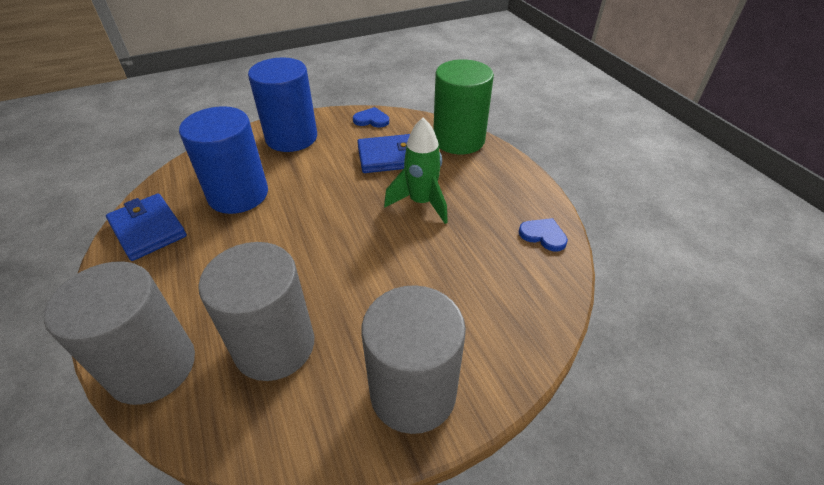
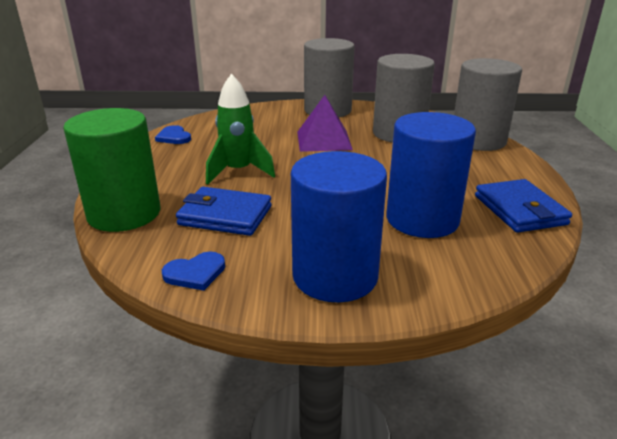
camera: 155 degrees left, 15 degrees down
(371, 120) = (195, 273): blue heart -> blue heart turned 60 degrees counterclockwise
(371, 289) = (324, 140): none -> purple pyramid

